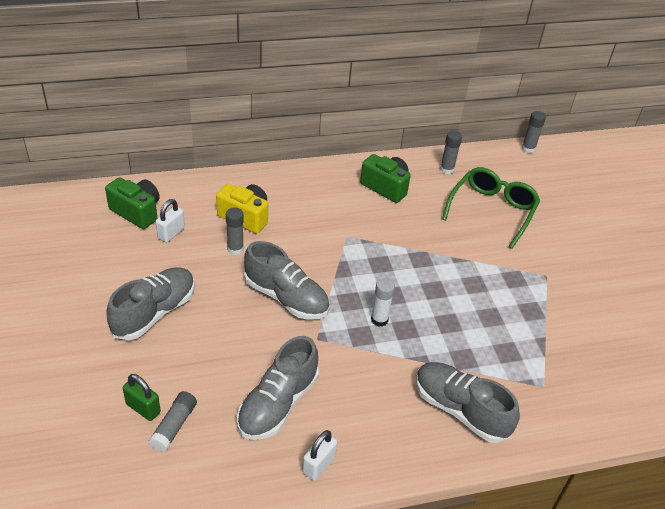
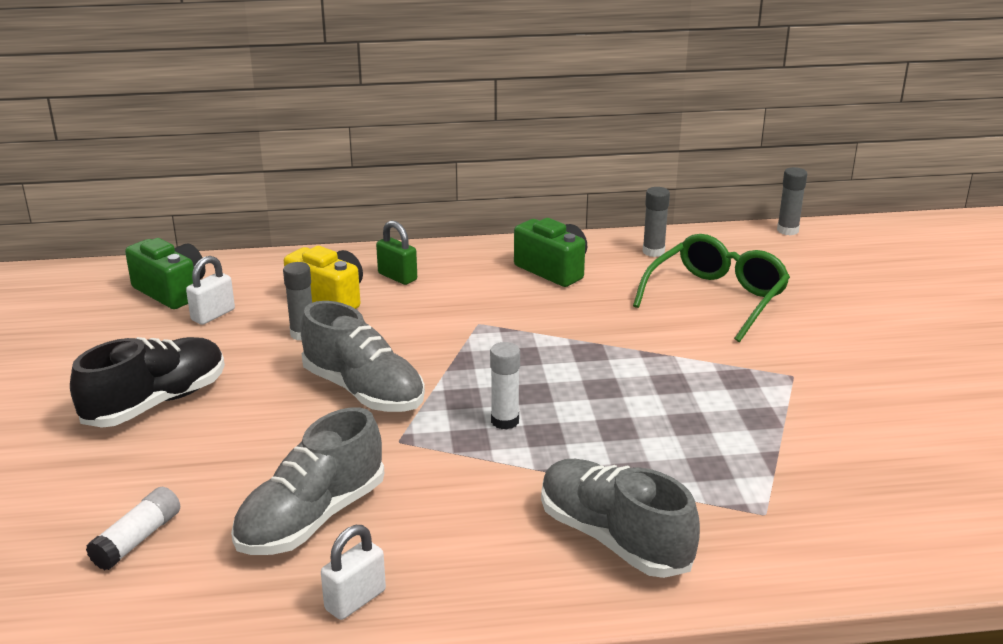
camera: 10 degrees right, 15 degrees down
(143, 408) = (97, 515): green padlock -> green padlock (397, 277)
(154, 312) = (156, 403): grey shoe -> black shoe
(174, 426) = (137, 539): grey glue stick -> white glue stick

